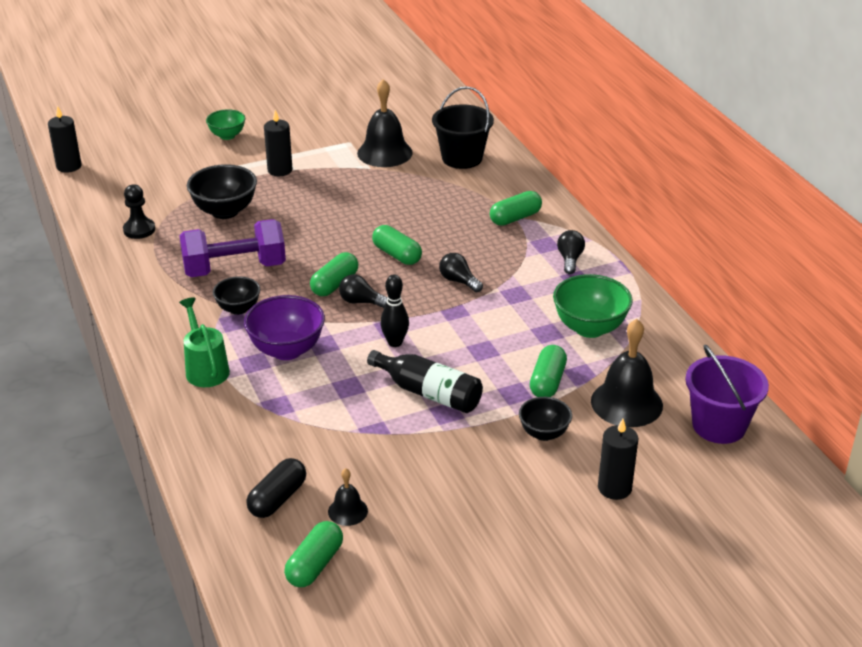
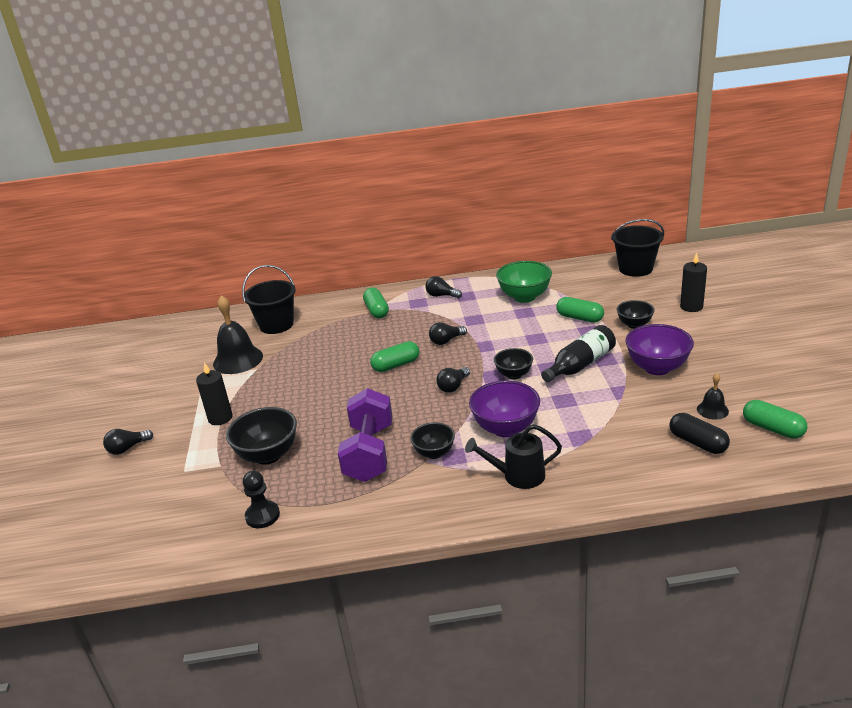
camera: 70 degrees left, 5 degrees down
(69, 166) = (85, 575): black candle -> none
(205, 368) = (517, 476): green watering can -> black watering can
(227, 136) = (127, 448): green bowl -> black light bulb
(335, 284) = (422, 398): green capsule -> none
(395, 342) = (514, 375): black bowling pin -> black bowl
(436, 459) = (657, 368): none -> purple bowl
(626, 403) = (608, 294): black bell -> none
(719, 425) = (635, 269): purple bucket -> black bucket

